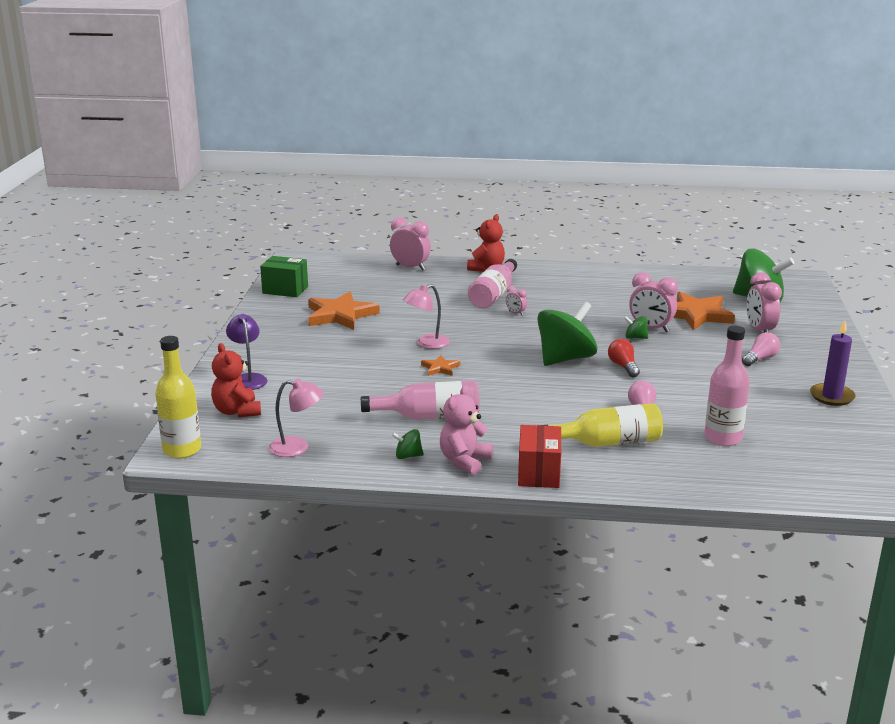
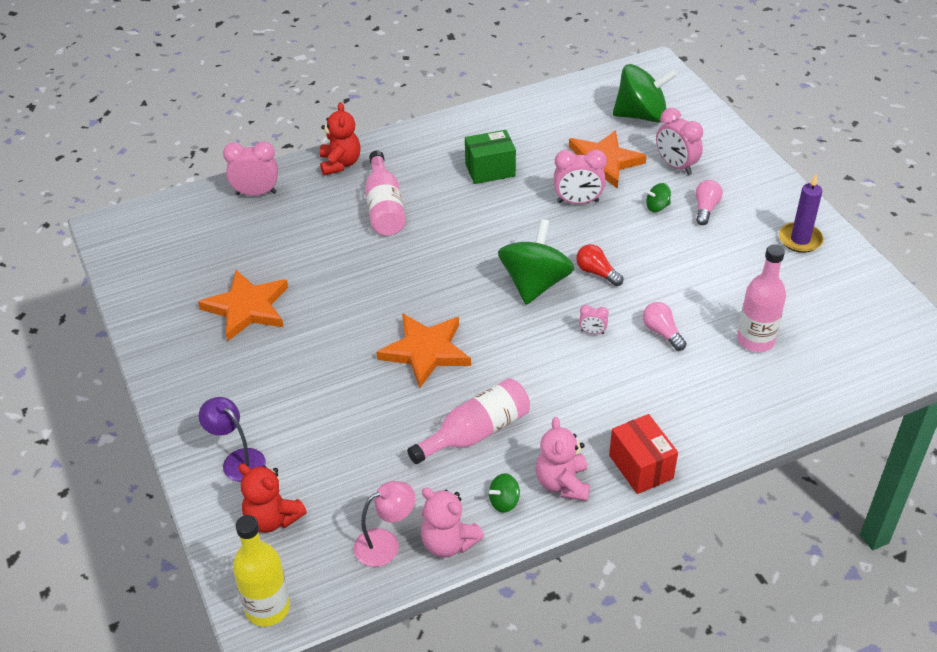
camera: 30 degrees left, 20 degrees up
(285, 290) = (145, 289): green box -> green box (490, 170)
(342, 462) = (448, 543): none -> pink teddy bear
(427, 344) = (380, 318): pink lamp -> none
(440, 368) = (425, 351): orange star -> orange star, size x2.08
(516, 313) = (431, 229): pink clock -> pink clock (592, 332)
(607, 443) = (666, 393): yellow bottle -> none
(635, 337) = (574, 222): green spinning top -> green spinning top (657, 207)

